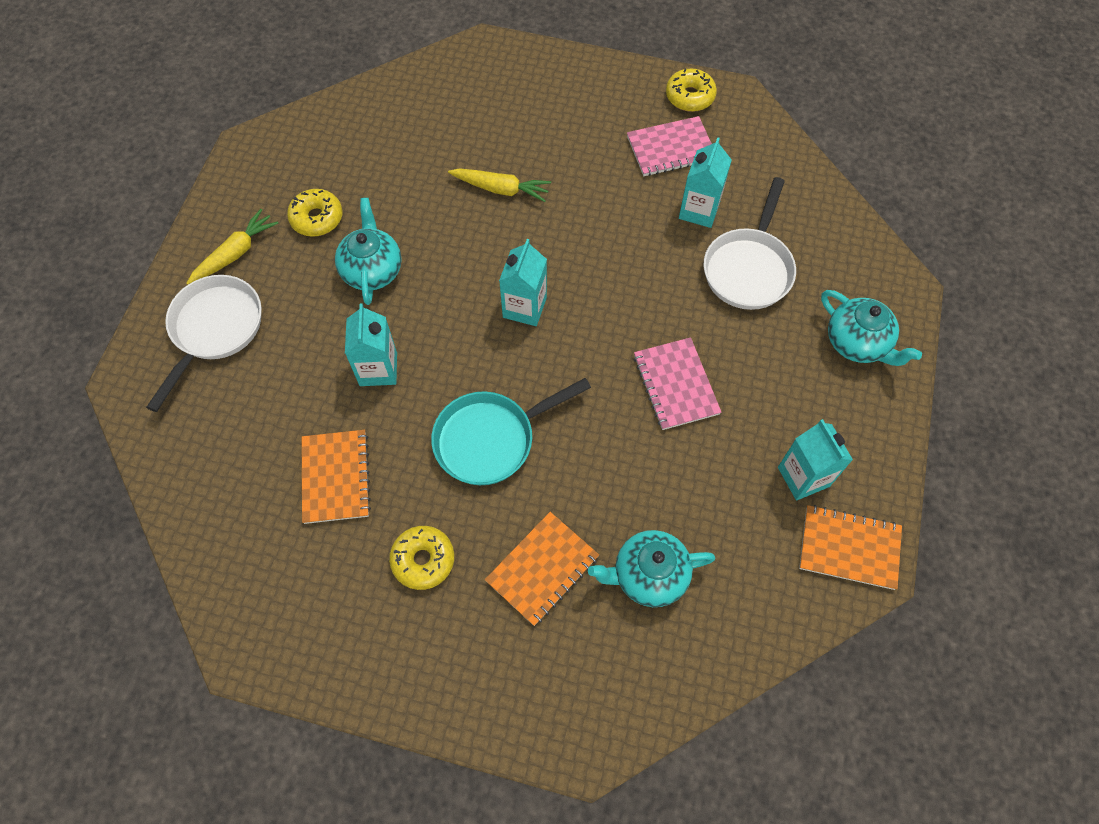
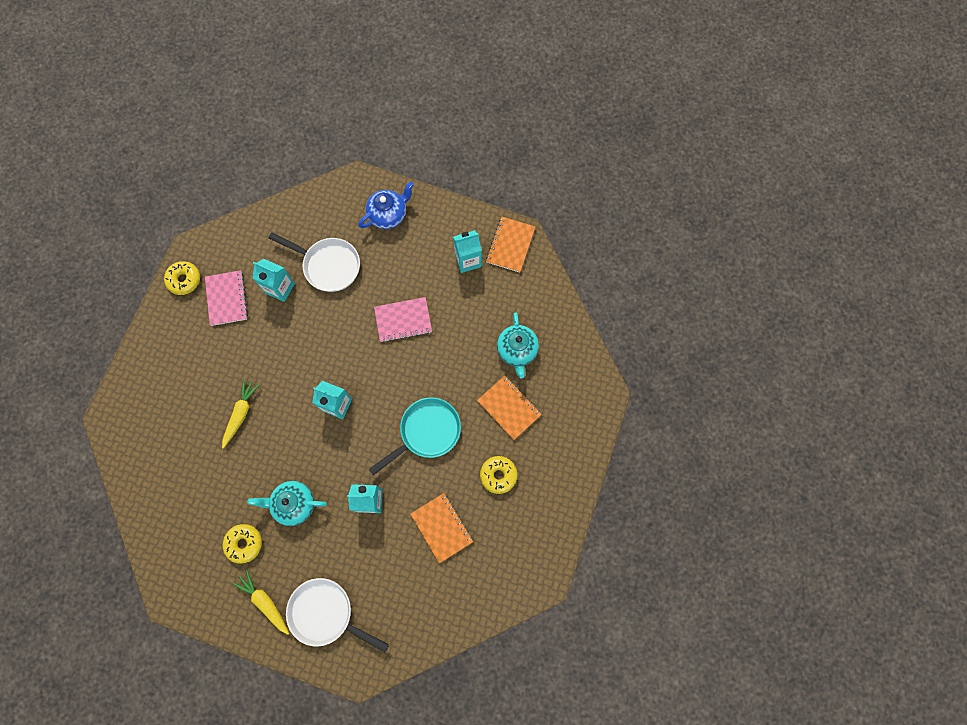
camera: 85 degrees left, 10 degrees up
(336, 477) = (442, 527): orange notebook -> orange notebook turned 60 degrees clockwise
(490, 439) = (427, 432): turquoise pan -> turquoise pan turned 105 degrees counterclockwise
(857, 343) = (388, 215): turquoise teapot -> blue teapot

